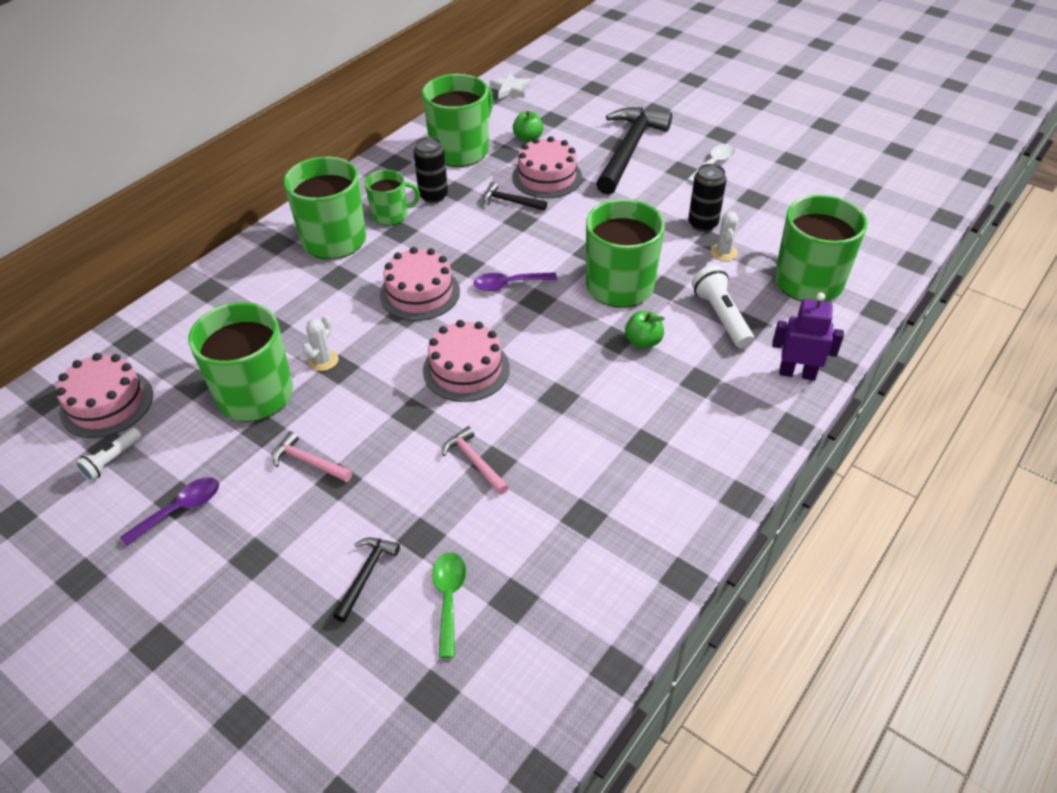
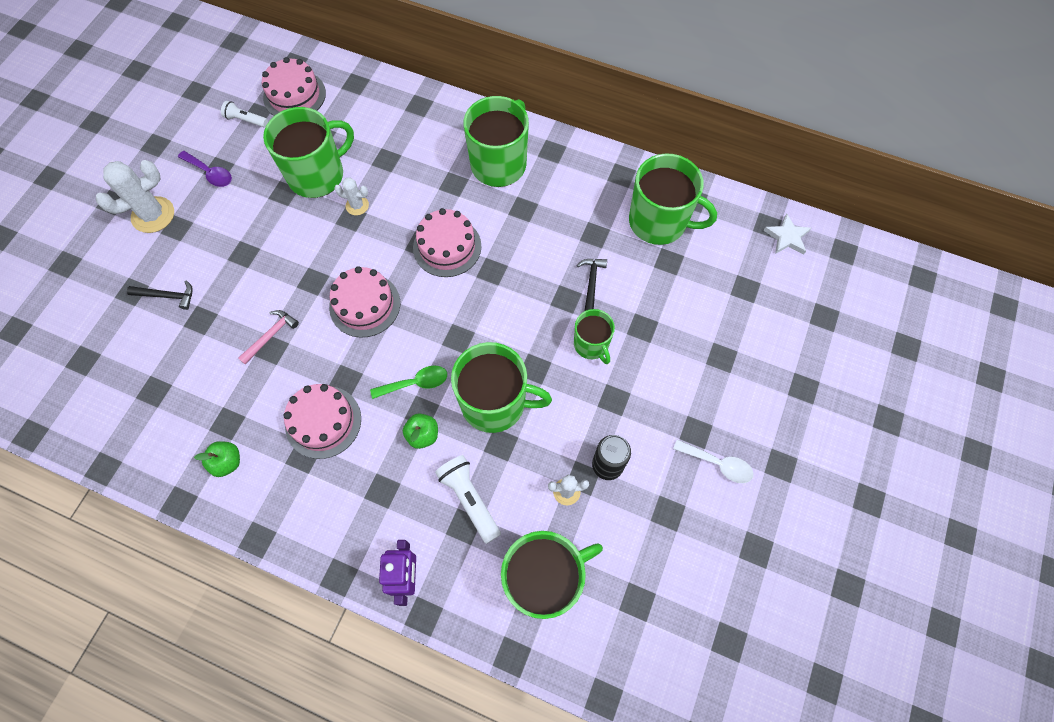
camera: 75 degrees right, 20 degrees up
(214, 587) = (153, 215): none -> white cactus
(309, 462) = (258, 230): pink hammer -> none
(391, 215) = (543, 195): green mug -> green mug (591, 344)
(433, 196) = (580, 219): black can -> none
(449, 598) = (152, 351): green spoon -> green spoon (415, 383)
(509, 284) = (473, 311): purple spoon -> none
(528, 138) = (701, 274): green apple -> green apple (227, 462)
(547, 177) = (640, 306): pink cake -> pink cake (323, 422)
(629, 150) = (714, 374): black hammer -> none
(721, 317) = (469, 499): white flashlight -> white flashlight turned 90 degrees counterclockwise

